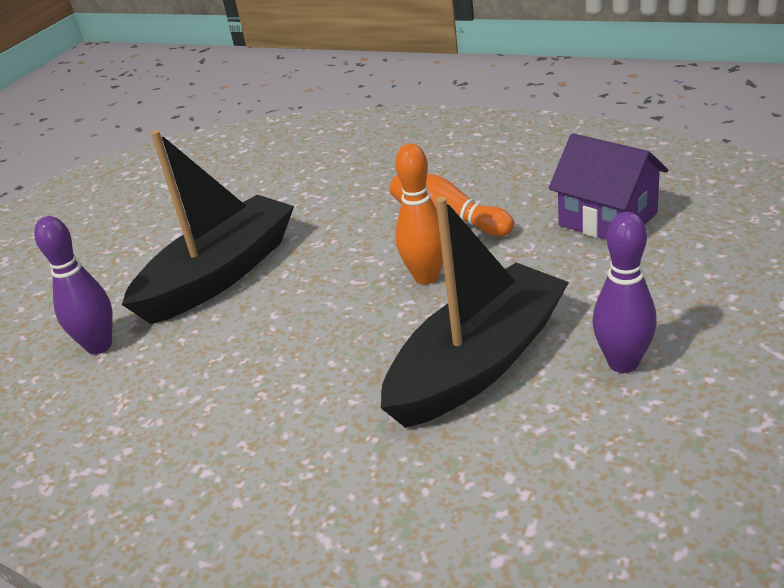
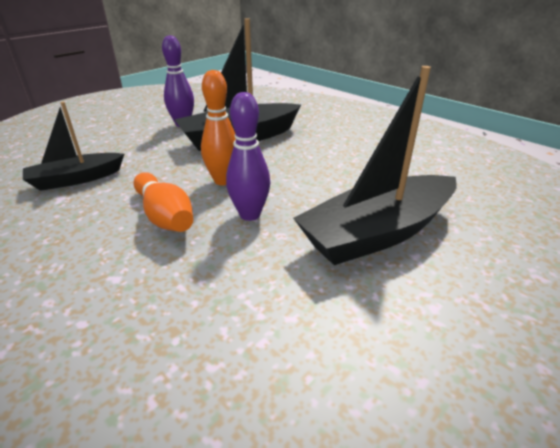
camera: 165 degrees left, 0 degrees up
(99, 346) = (475, 205): purple bowling pin -> purple bowling pin (250, 214)
(608, 219) = (76, 179): purple house -> black boat

